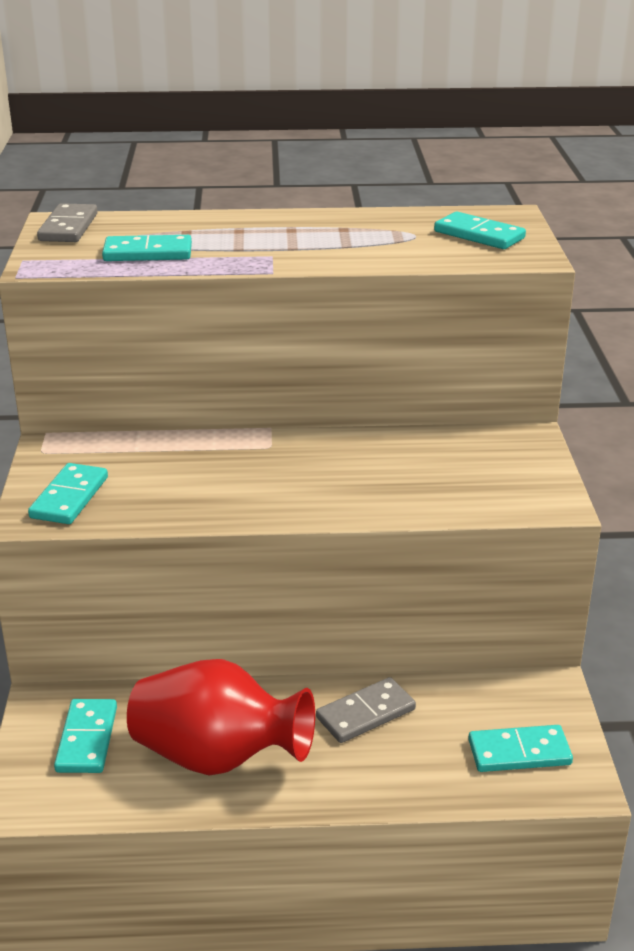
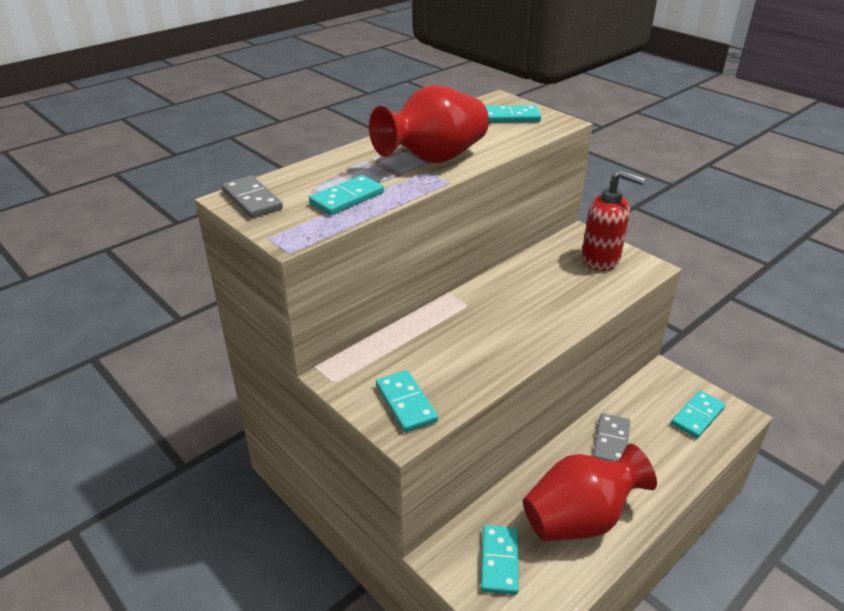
camera: 40 degrees left, 5 degrees up
(87, 739) = (499, 561): turquoise domino -> turquoise domino turned 45 degrees clockwise
(301, 247) = (433, 159): none -> red vase
(505, 471) = (601, 259): none -> red soap dispenser

